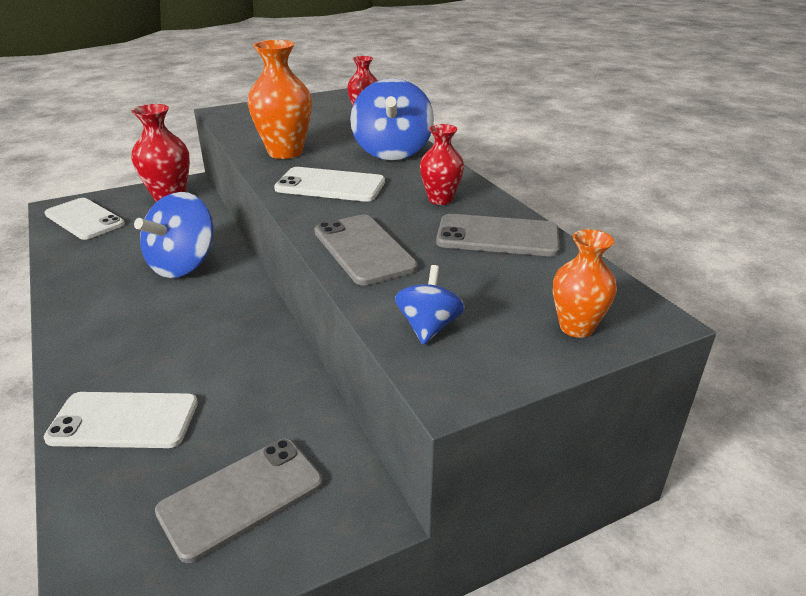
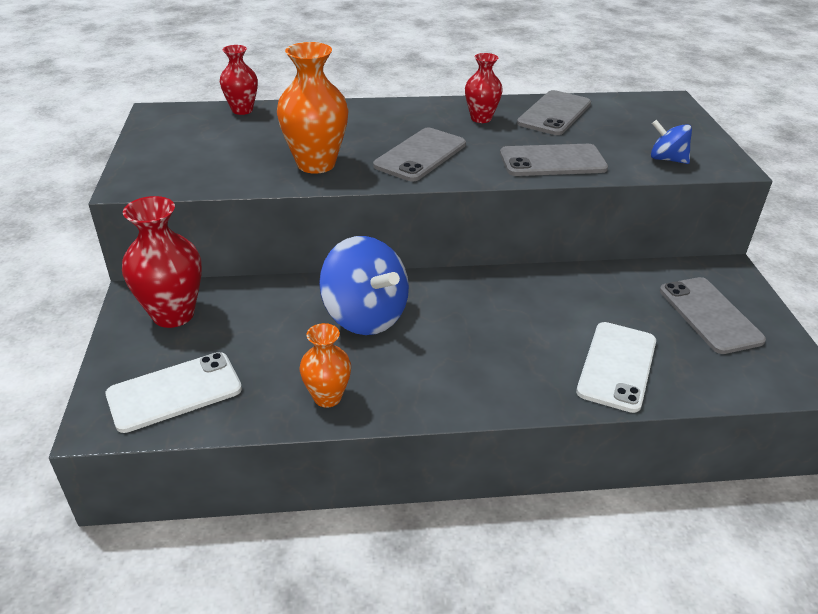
camera: 70 degrees left, 5 degrees up
(330, 185) = (420, 155): white phone -> grey phone
(392, 151) = (362, 116): blue spinning top -> none
(576, 327) = (676, 120): orange vase -> orange vase (327, 397)

